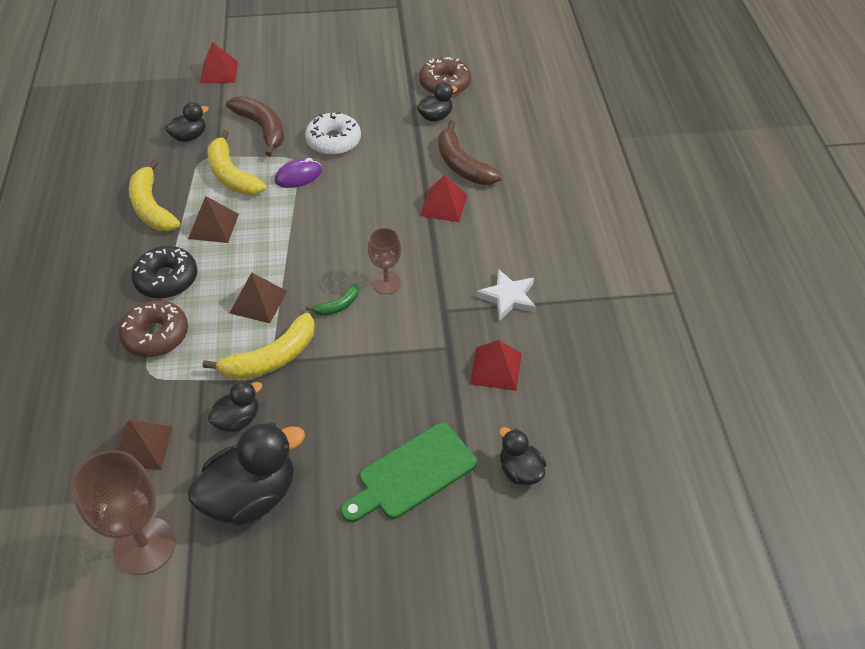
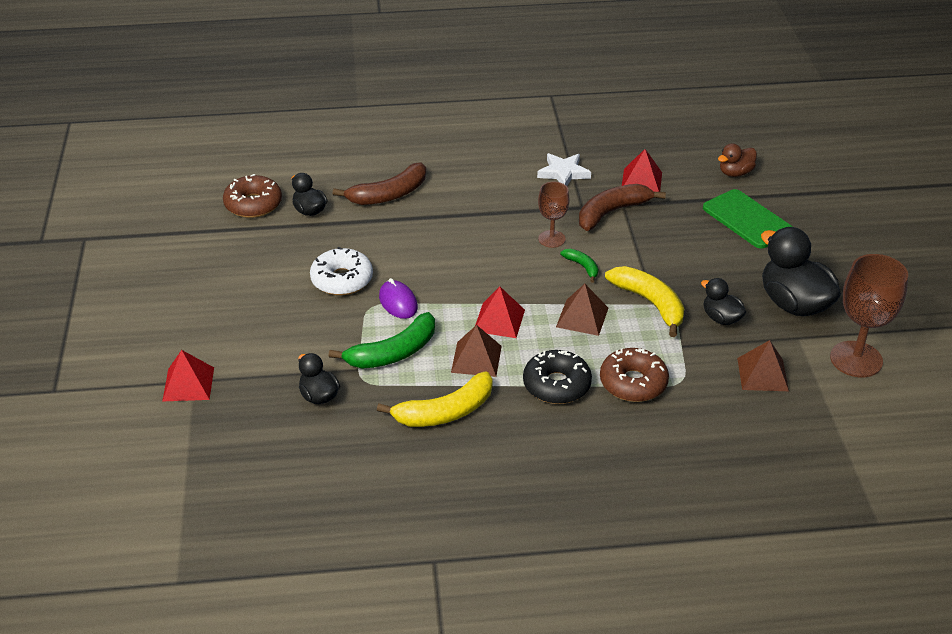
camera: 90 degrees left, 10 degrees down
(232, 175) = (393, 353): yellow banana -> green banana
(262, 128) = (311, 336): brown banana -> brown banana (612, 212)
(444, 205) = (447, 206): red pyramid -> red pyramid (499, 320)
(520, 470) = (735, 173): black duck -> brown duck

